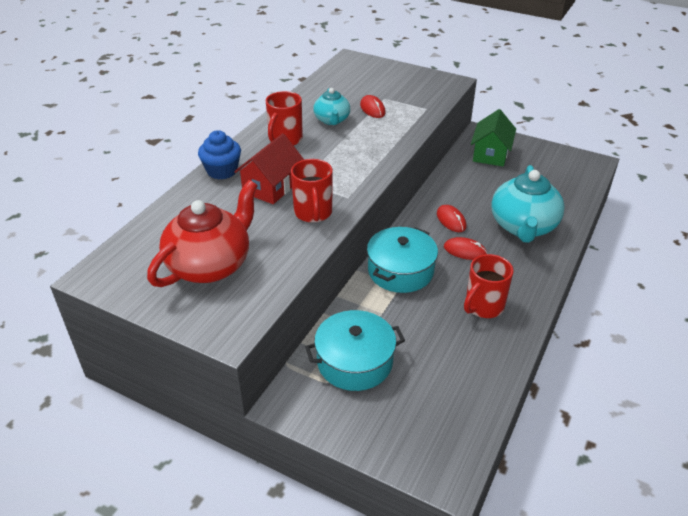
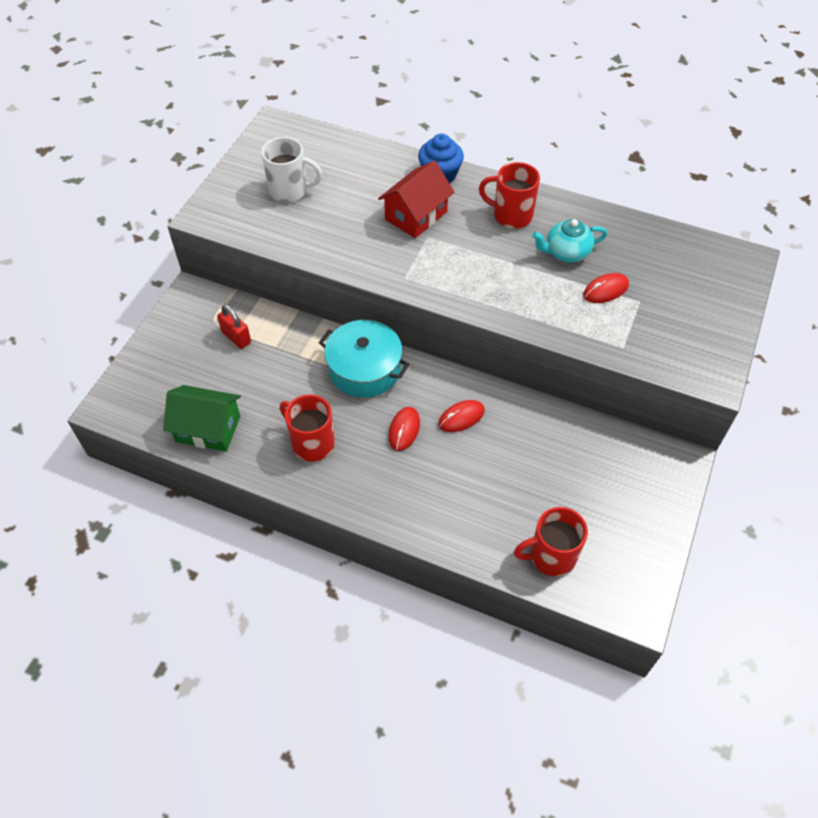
camera: 85 degrees right, 15 degrees up
(210, 265) = (290, 191): red teapot -> white mug
(271, 187) = (416, 215): red house -> red house turned 75 degrees counterclockwise
(313, 213) = (373, 252): red mug -> red mug (551, 556)
(354, 361) = (236, 337): turquoise pot -> red padlock
(490, 154) = (626, 470): green house -> green house (208, 429)
(523, 226) = (459, 495): turquoise teapot -> none

